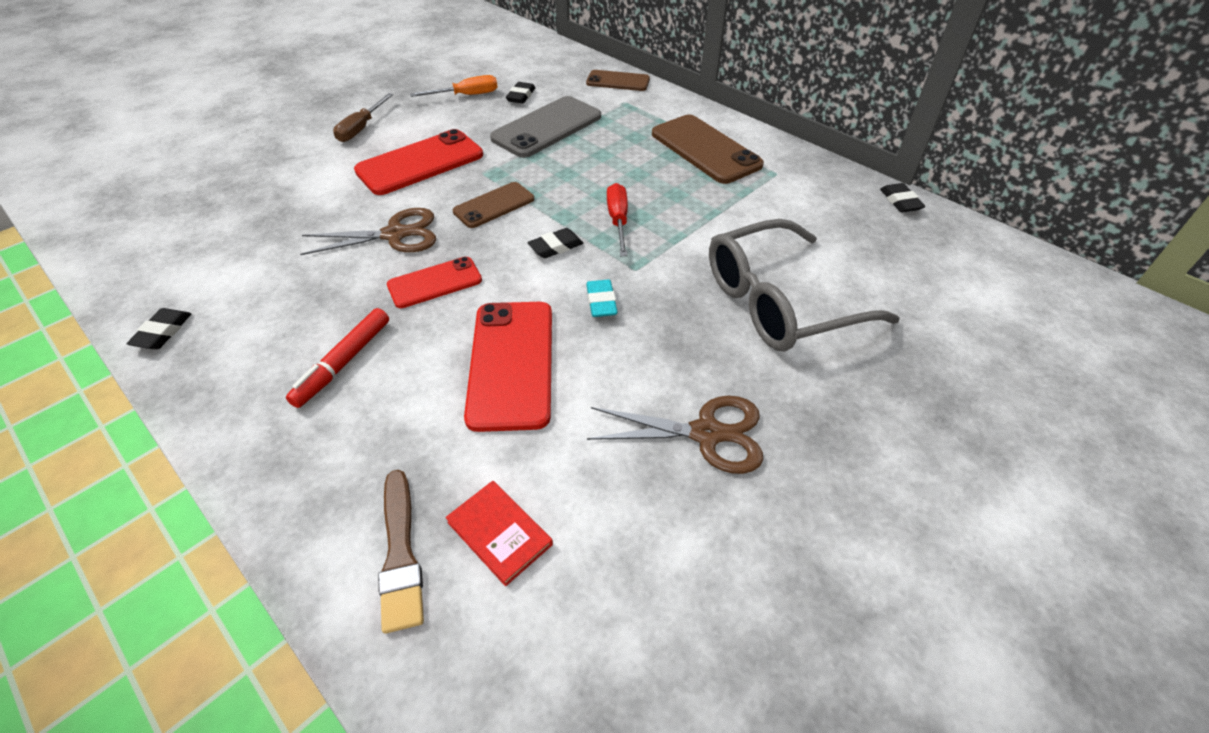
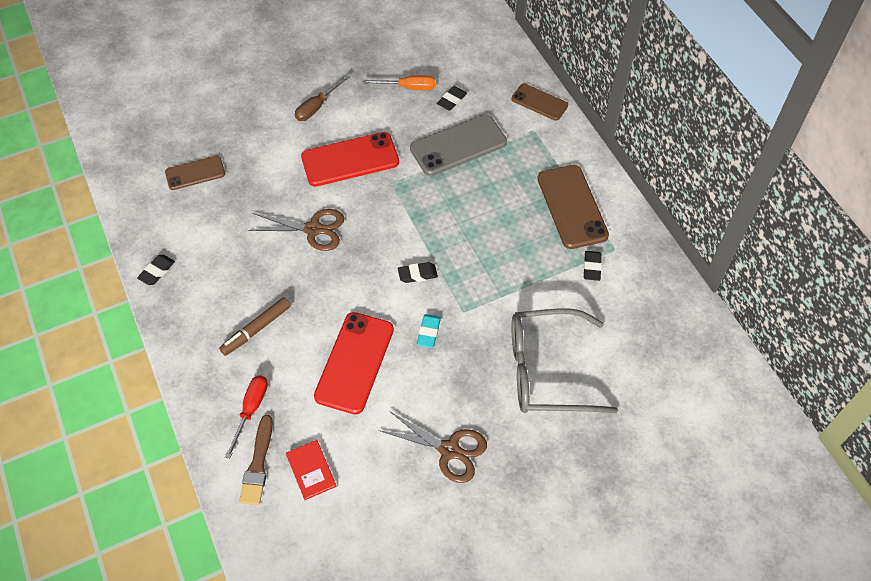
camera: 20 degrees right, 10 degrees up
(343, 362) = (256, 329): red marker -> brown marker
(435, 283) = (327, 282): red phone -> none
(494, 205) = (389, 221): brown phone -> brown phone (195, 173)
(618, 221) = (471, 262): red screwdriver -> red screwdriver (251, 410)
(900, 201) = (693, 307): black eraser -> black eraser (592, 267)

